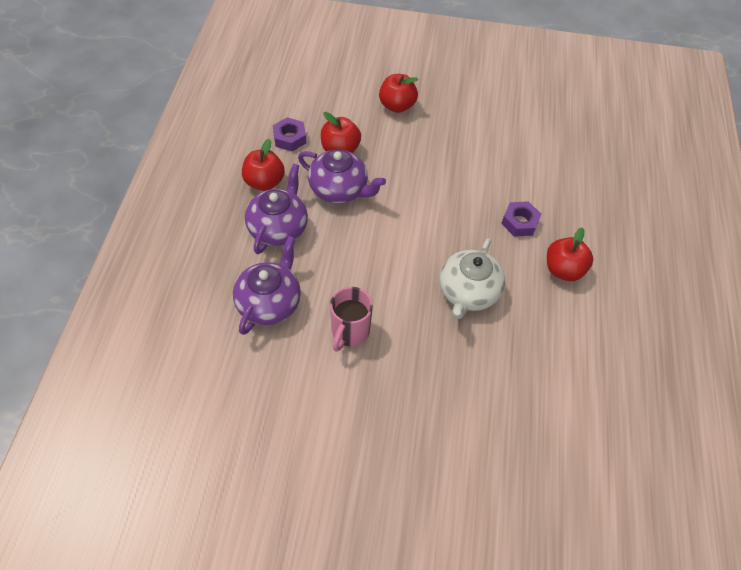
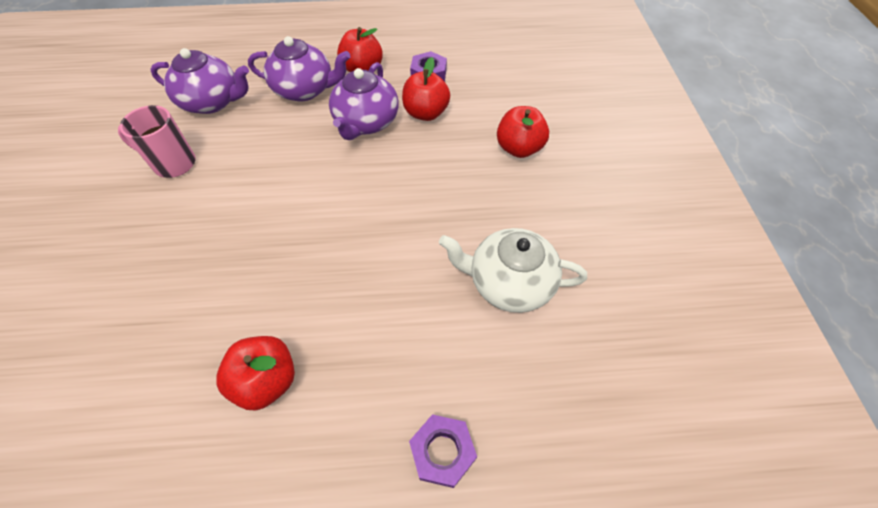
camera: 80 degrees right, 0 degrees up
(468, 292) = (224, 262): white teapot -> white teapot (509, 283)
(519, 222) = (350, 311): purple nut -> purple nut (442, 452)

